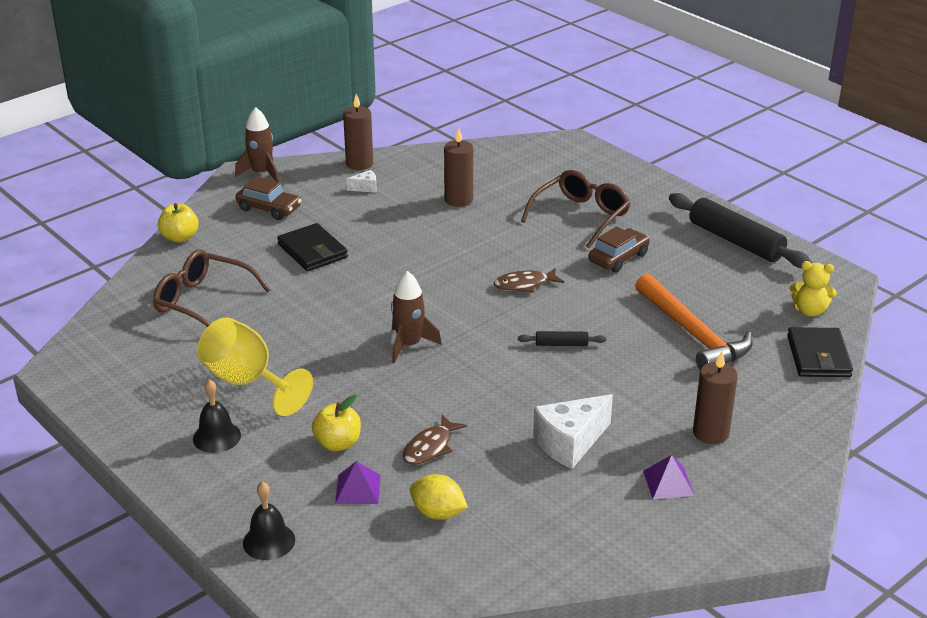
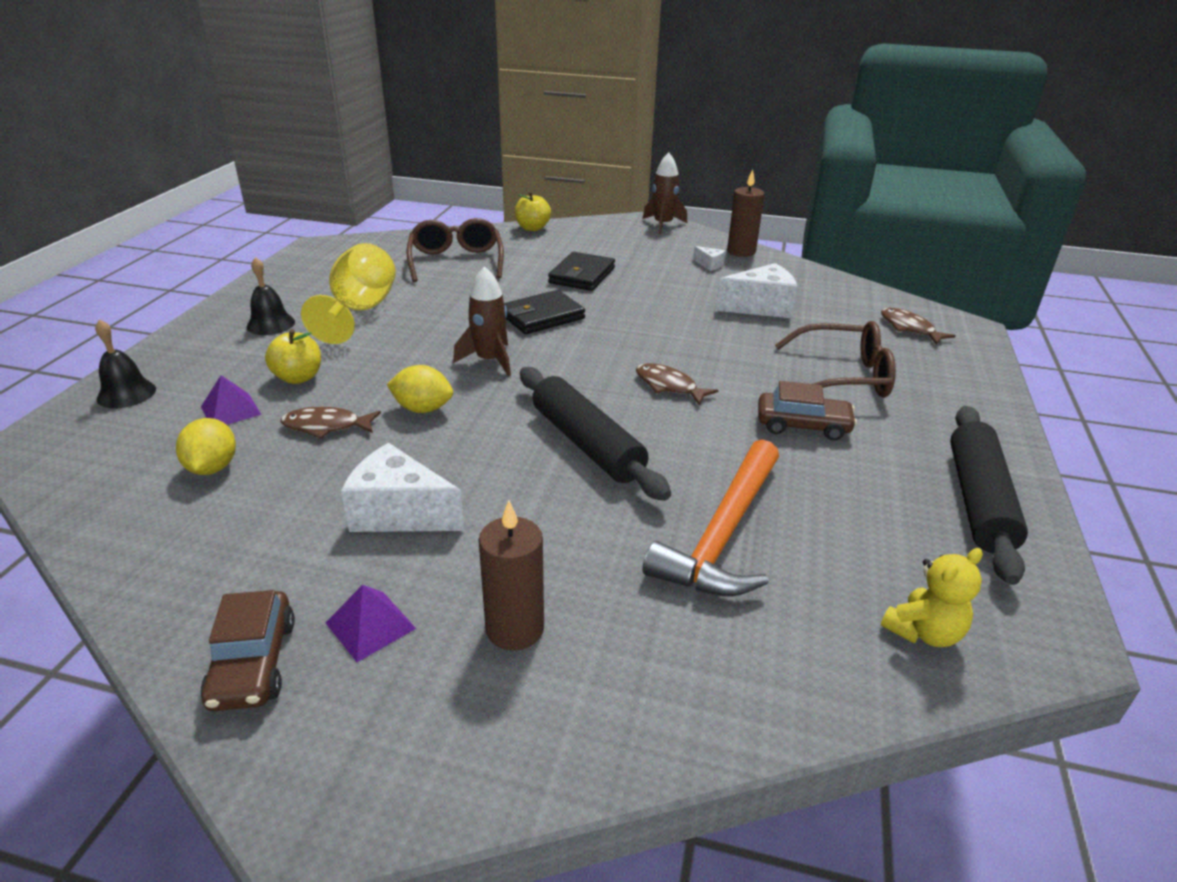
camera: 55 degrees right, 0 degrees up
(269, 208) = (618, 242): brown car -> brown car (253, 663)
(449, 397) = (423, 409): none -> yellow lemon
(458, 200) = (761, 307): brown candle -> white cheese
(550, 162) = (909, 328): none -> brown fish
(561, 344) = (587, 444): black rolling pin -> black rolling pin, size x2.19
(809, 311) = (923, 632): yellow teddy bear -> yellow teddy bear turned 105 degrees counterclockwise
(818, 356) = (820, 685): black wallet -> black wallet (542, 316)

